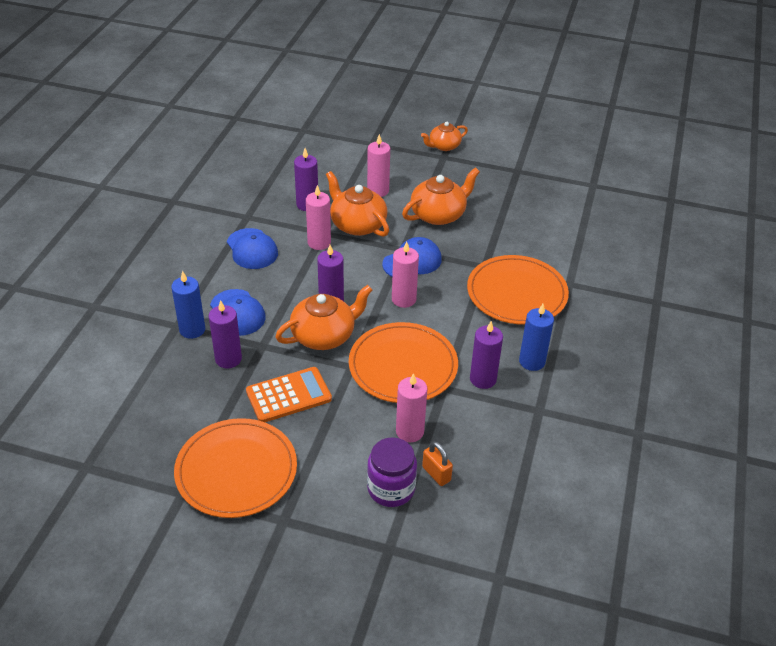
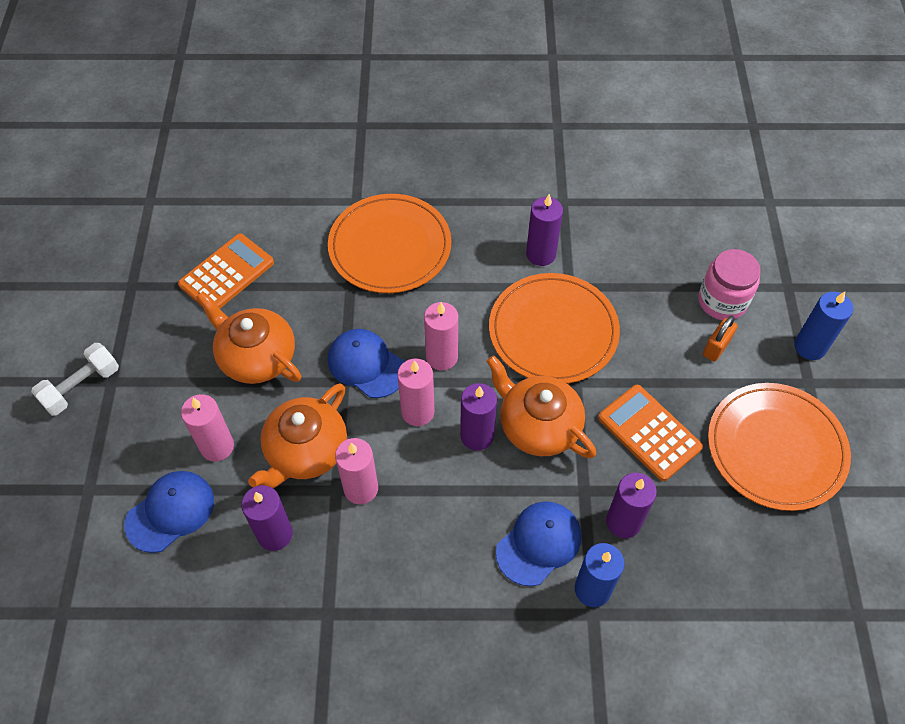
camera: 105 degrees left, 15 degrees up
(252, 249) = (402, 575): blue cap -> blue cap (170, 512)
(391, 489) = (722, 301): purple jar -> pink jar
(409, 431) = (643, 303): pink candle -> pink candle (417, 412)
(436, 474) = (685, 269): orange padlock -> orange padlock (716, 348)
(444, 146) = (81, 387): orange teapot -> white dumbbell
(514, 211) = (227, 274): none -> orange calculator
(532, 361) = (496, 217): blue candle -> blue candle (810, 347)

